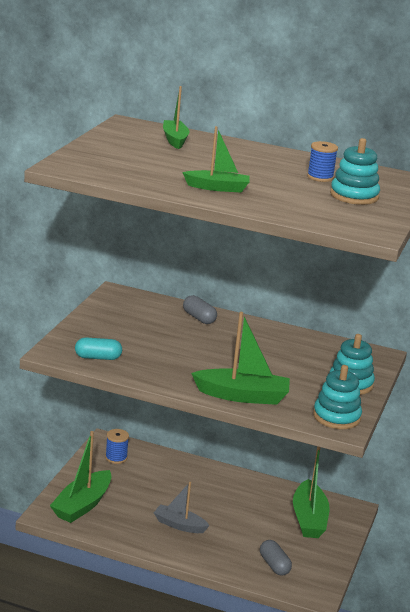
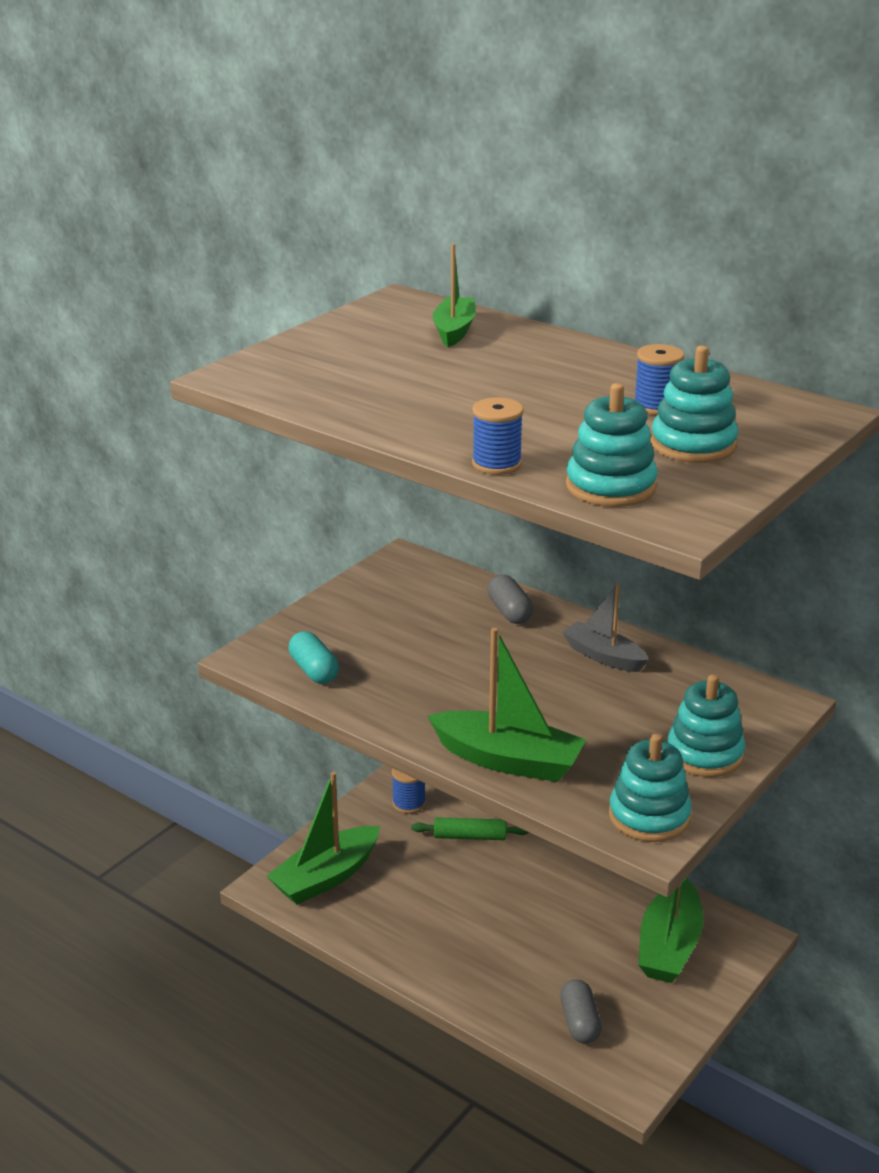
camera: 20 degrees right, 5 degrees up
(98, 357) = (314, 670): turquoise capsule -> turquoise capsule turned 45 degrees clockwise
(163, 473) = (470, 836): none -> green rolling pin
(179, 525) = (458, 930): grey boat -> grey boat (604, 656)
(217, 188) = (459, 422): green boat -> none
(256, 208) = (496, 464): none -> blue spool
(326, 217) = (610, 487): none -> turquoise stacking toy

